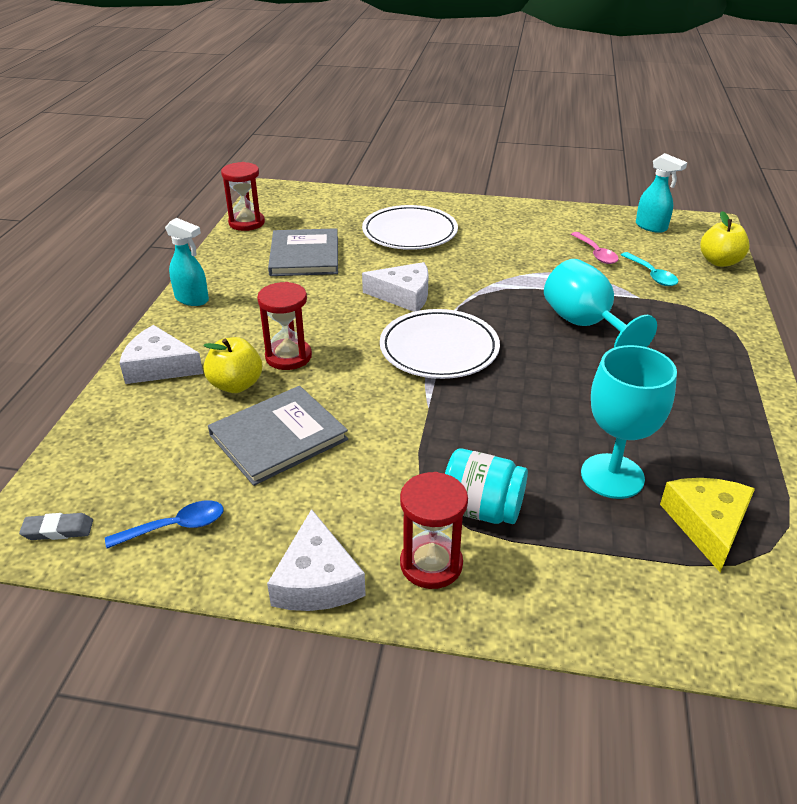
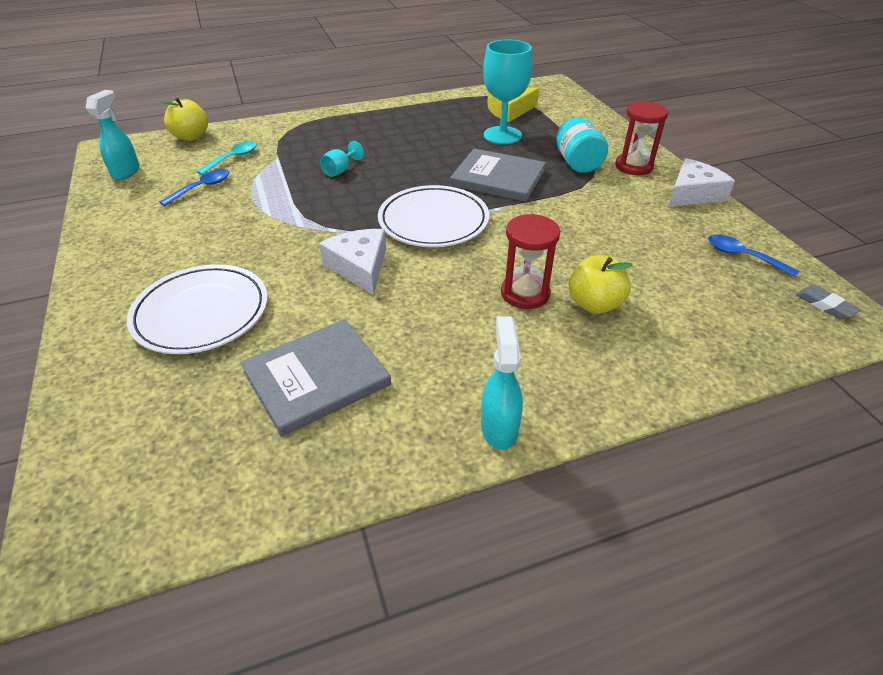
camera: 120 degrees left, 5 degrees up
(159, 366) = (631, 371): white cheese -> none
(246, 223) = (238, 507): red hourglass -> none
(278, 437) = (619, 253): grey book -> grey book (498, 178)
(585, 325) = (340, 170): turquoise goblet -> turquoise goblet, size x0.48
(596, 253) = (202, 188): pink spoon -> blue spoon

